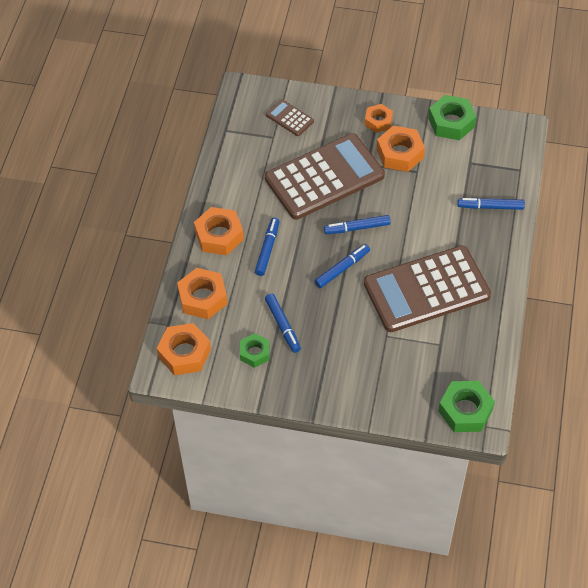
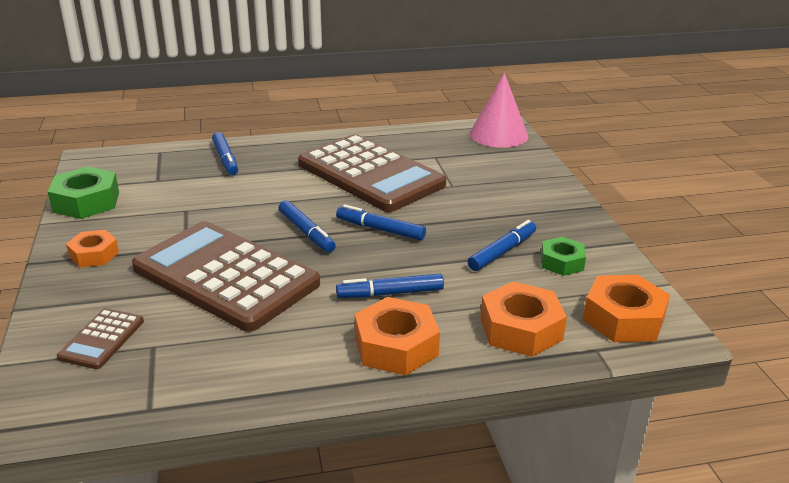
camera: 115 degrees left, 25 degrees down
(400, 153) = (156, 227): orange nut -> none
(465, 410) = (498, 135): green nut -> pink cone

